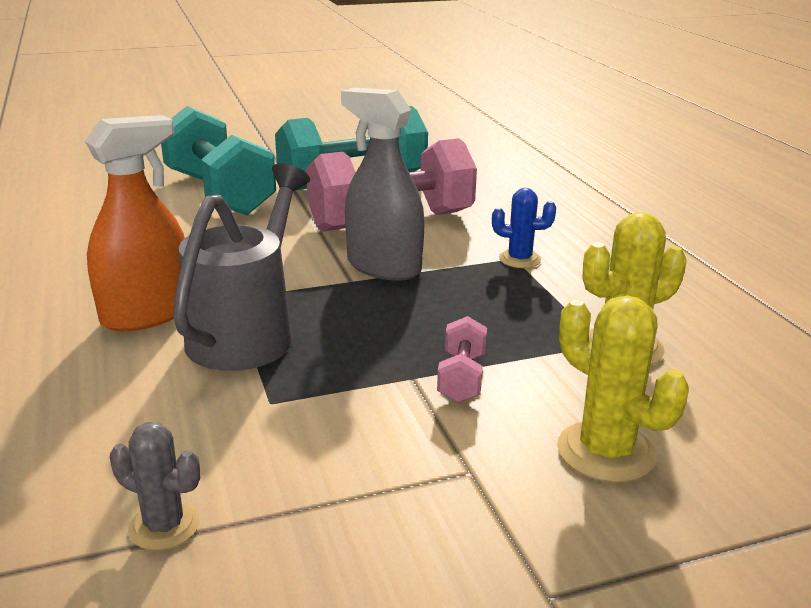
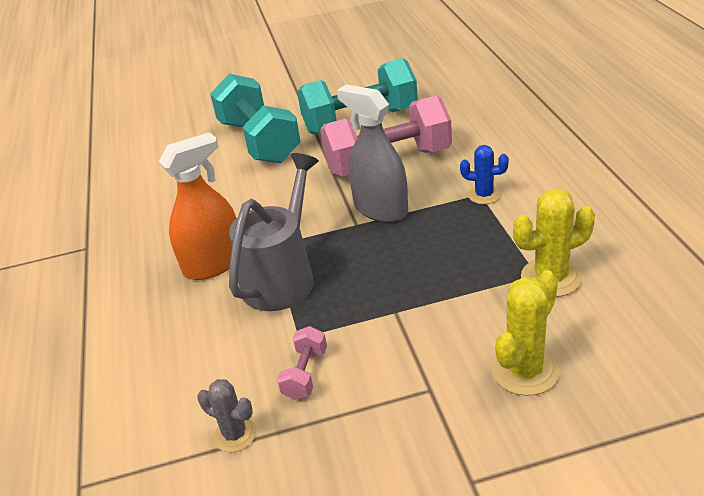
camera: 10 degrees right, 10 degrees up
(461, 378) = (430, 311): pink dumbbell -> pink dumbbell (305, 374)
(606, 452) = (524, 370): yellow cactus -> yellow cactus turned 75 degrees clockwise

